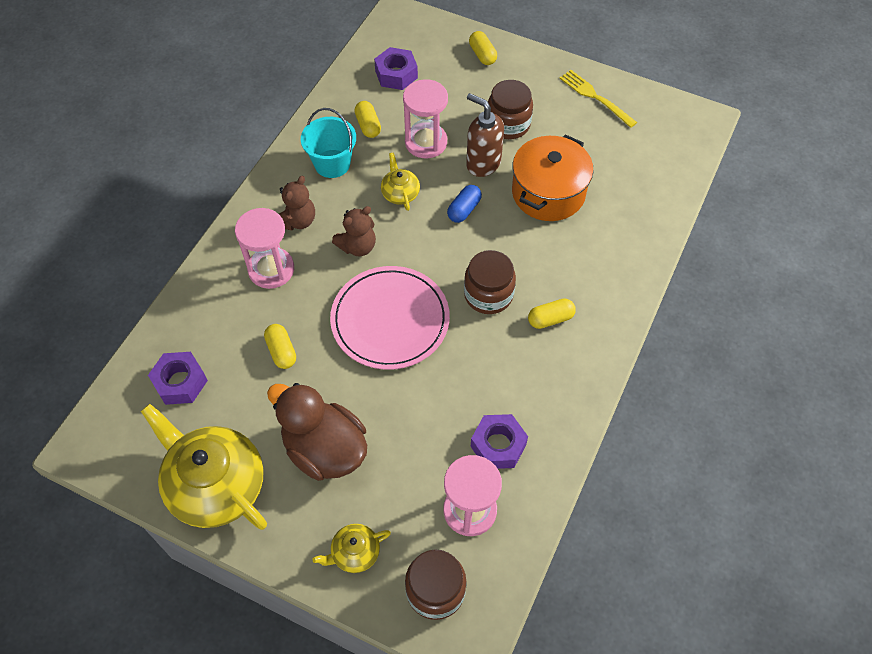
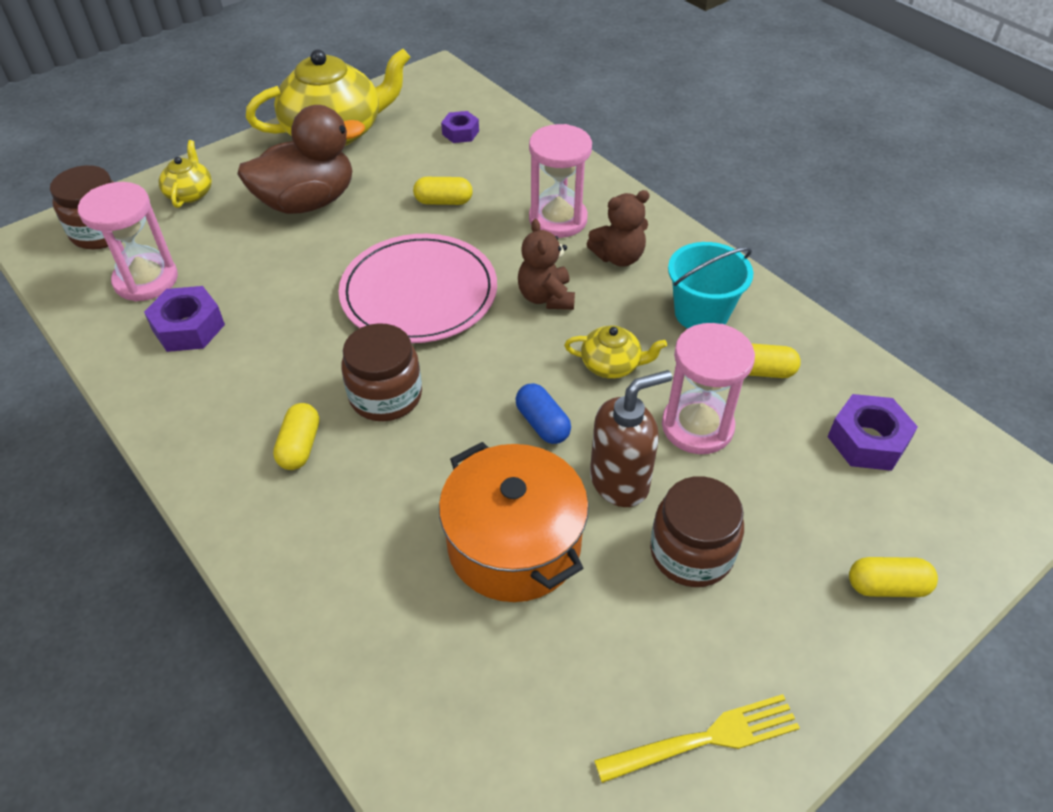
camera: 115 degrees right, 10 degrees down
(180, 382) = (460, 133): purple nut -> purple nut, size x0.65
(297, 221) = (618, 257): brown teddy bear -> brown teddy bear turned 75 degrees counterclockwise

